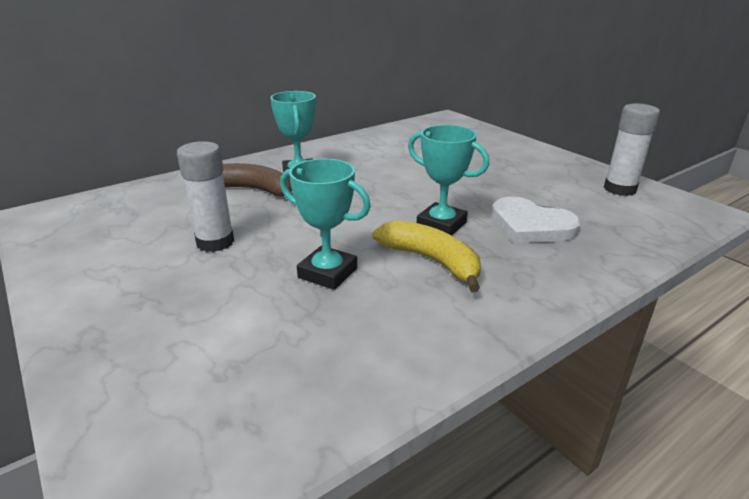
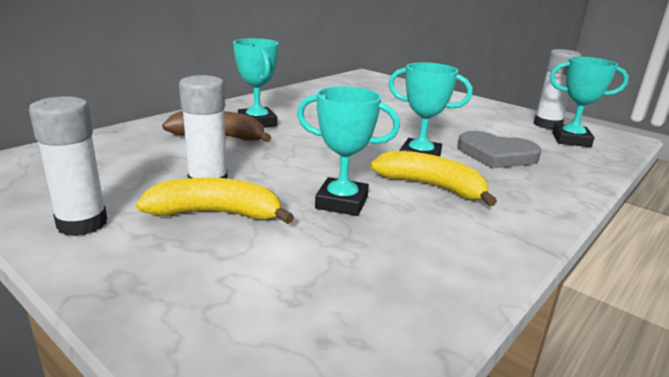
camera: 15 degrees left, 5 degrees down
(88, 276) = (82, 223): none -> white glue stick
(205, 276) = (217, 213): none -> yellow banana
(531, 225) = (496, 154): white heart -> grey heart
(636, 211) = (571, 140): none -> turquoise trophy

